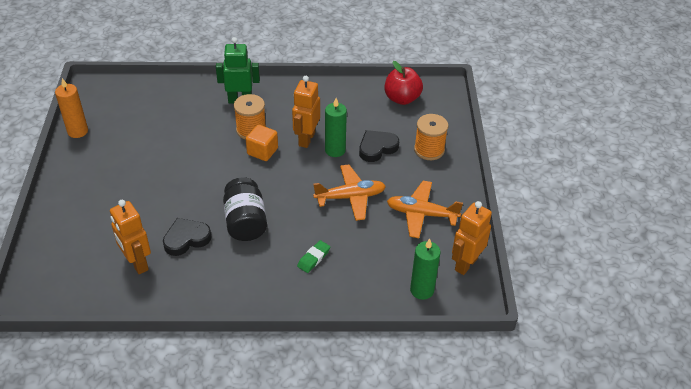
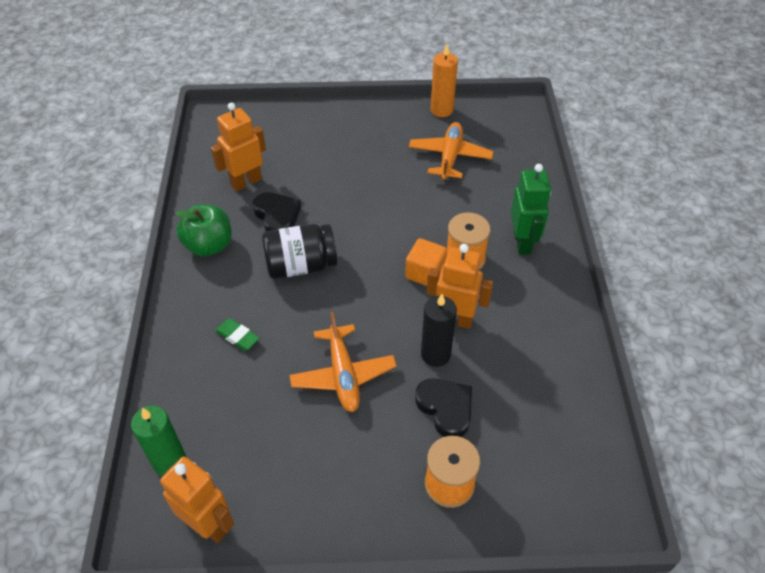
camera: 90 degrees right, 5 degrees up
(213, 285) = (209, 245): none -> green apple
(335, 150) = (435, 354): green candle -> black candle
(402, 98) = (569, 446): red apple -> none
(421, 214) = (309, 467): orange plane -> orange plane (450, 157)

